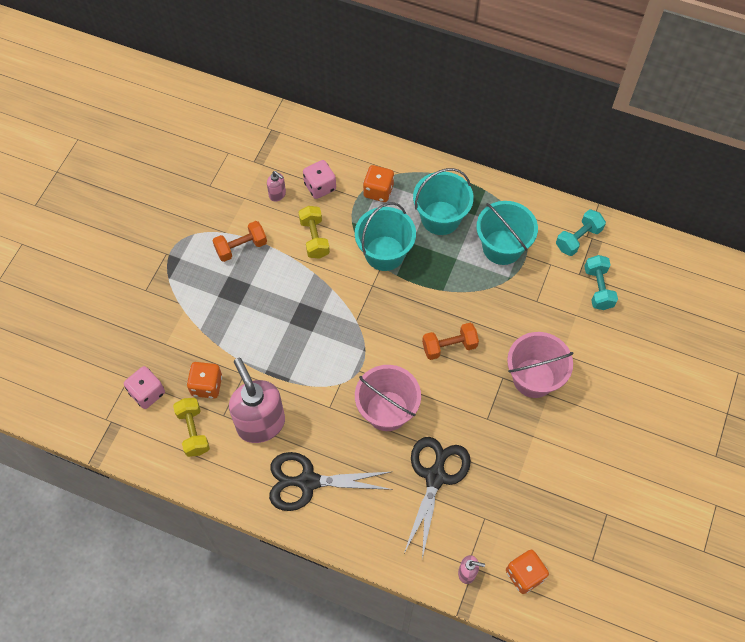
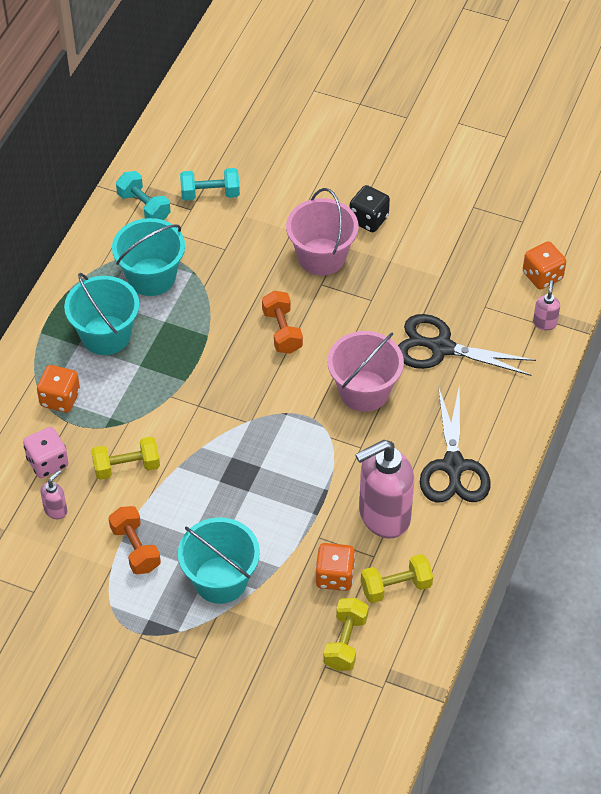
camera: 90 degrees left, 10 degrees down
(147, 393) = (345, 642): pink dice -> yellow dumbbell
(384, 253) = (153, 392): turquoise bucket -> turquoise bucket (220, 580)
(581, 418) = (368, 219): none -> black dice

